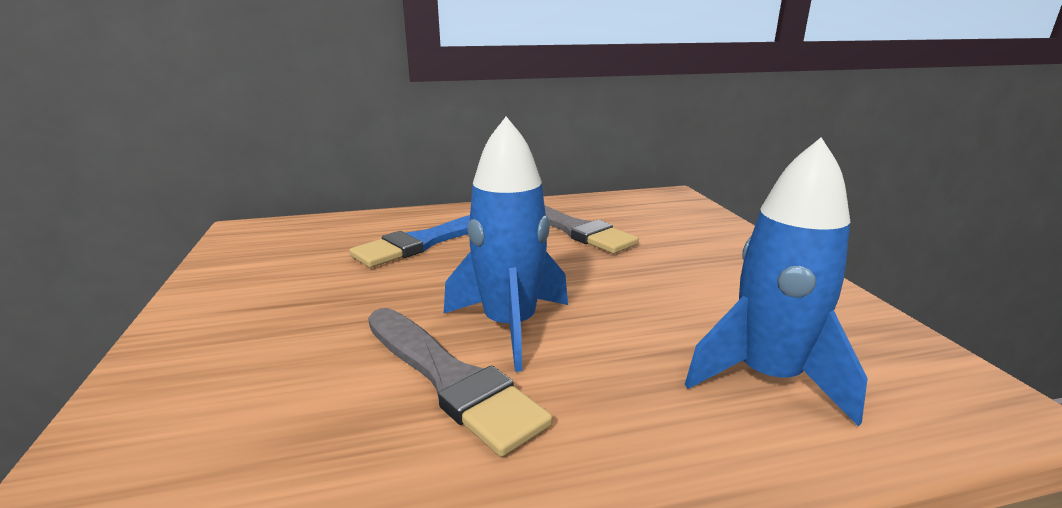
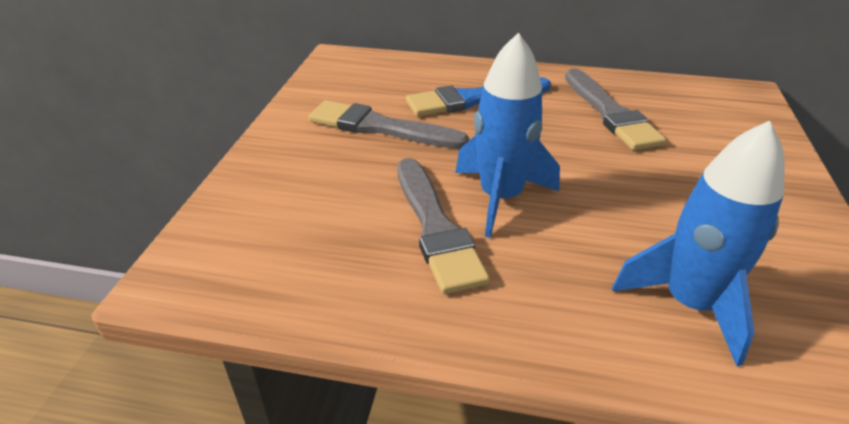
camera: 25 degrees right, 15 degrees up
(327, 287) = (380, 127): none -> grey brush

